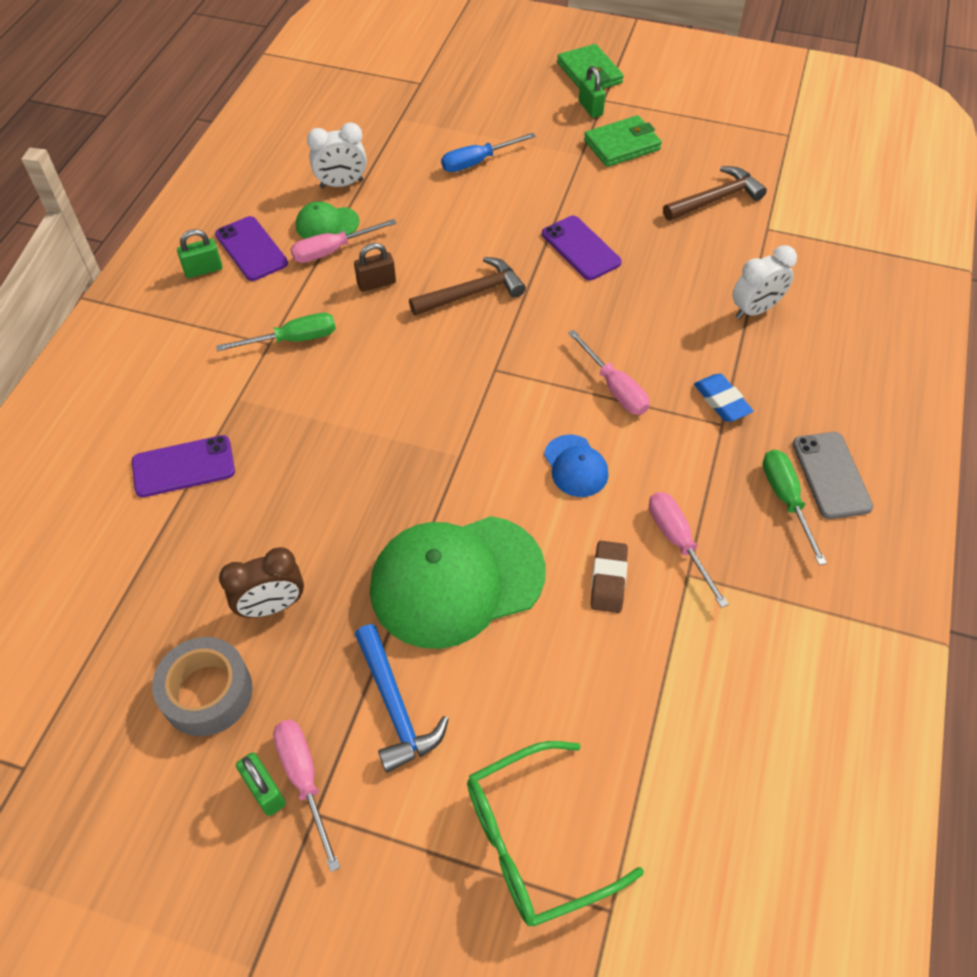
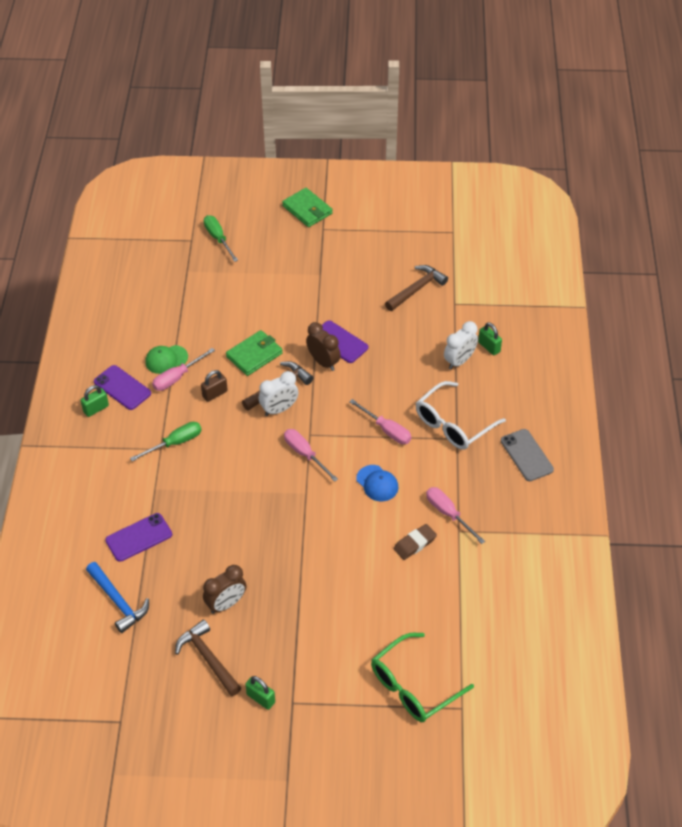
camera: 15 degrees left, 5 degrees down
(207, 692) = (208, 658): grey tape -> brown hammer
(304, 780) = (280, 688): pink screwdriver -> pink screwdriver (305, 454)
(341, 184) = (165, 328): white clock -> white clock (279, 409)
(395, 707) = (317, 640): blue hammer -> blue hammer (118, 602)
(456, 580) = (328, 565): green cap -> none
(477, 162) = (252, 293): blue screwdriver -> none
(548, 271) = (323, 362): none -> brown clock
(590, 108) = (316, 237): green padlock -> green padlock (489, 347)
(608, 579) = (415, 544): brown eraser -> brown eraser turned 60 degrees clockwise
(622, 145) = (345, 261): green wallet -> green wallet (254, 355)
(721, 401) = (453, 424): blue eraser -> white glasses
(786, 500) = (504, 475): green screwdriver -> green screwdriver (218, 238)

